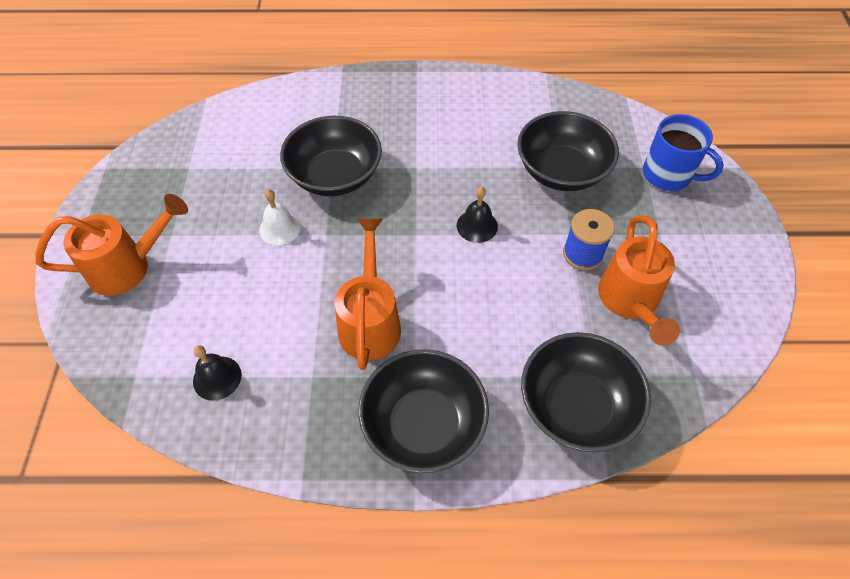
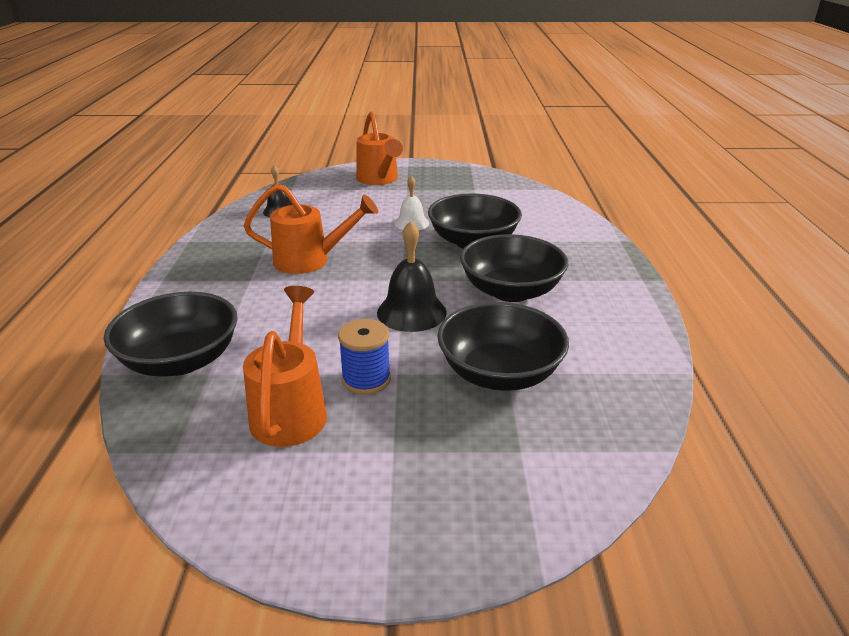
camera: 90 degrees right, 25 degrees down
(423, 424) = (205, 283): black bowl -> black bowl (511, 291)
(477, 226) = (411, 312): black bell -> black bell, size x1.57
(630, 301) = (291, 410): orange watering can -> orange watering can turned 90 degrees clockwise
(668, 175) = (507, 476): blue mug -> none

